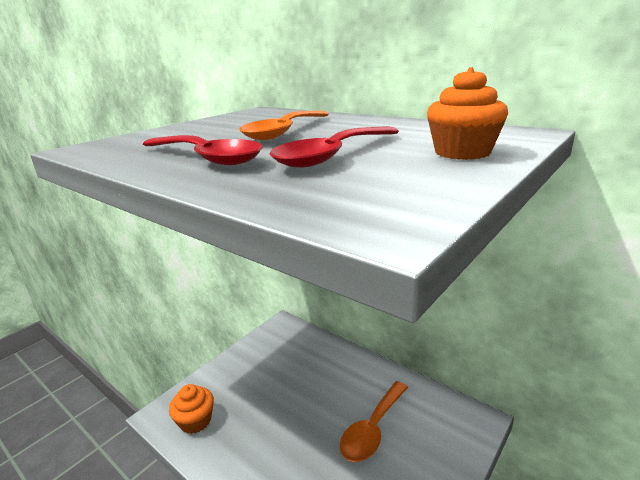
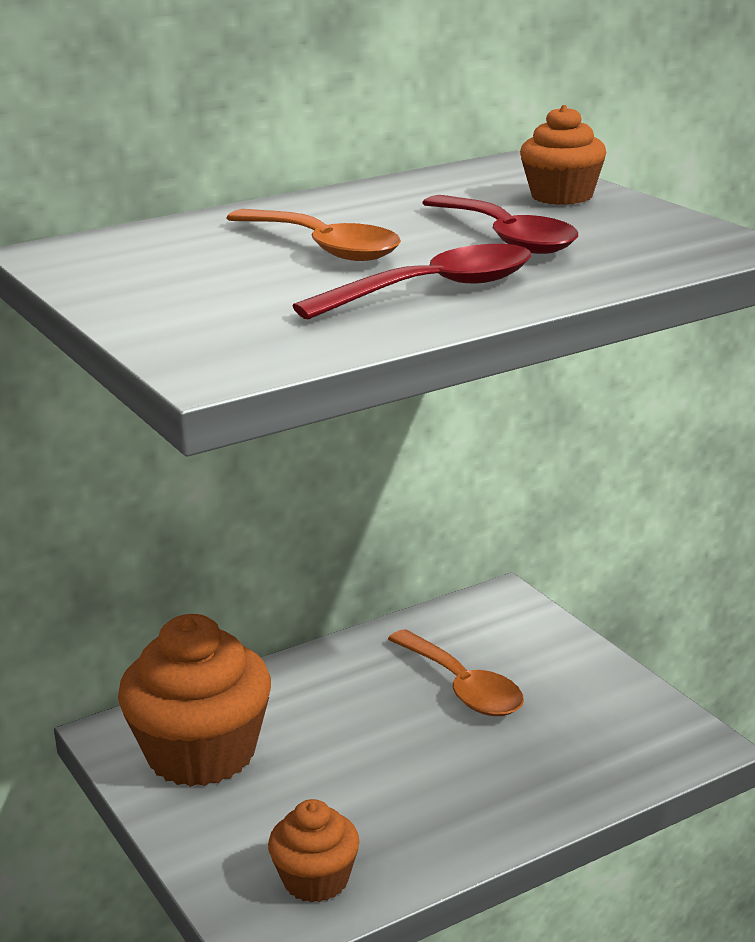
camera: 70 degrees left, 0 degrees up
(277, 352) = (201, 754): none -> orange cupcake

